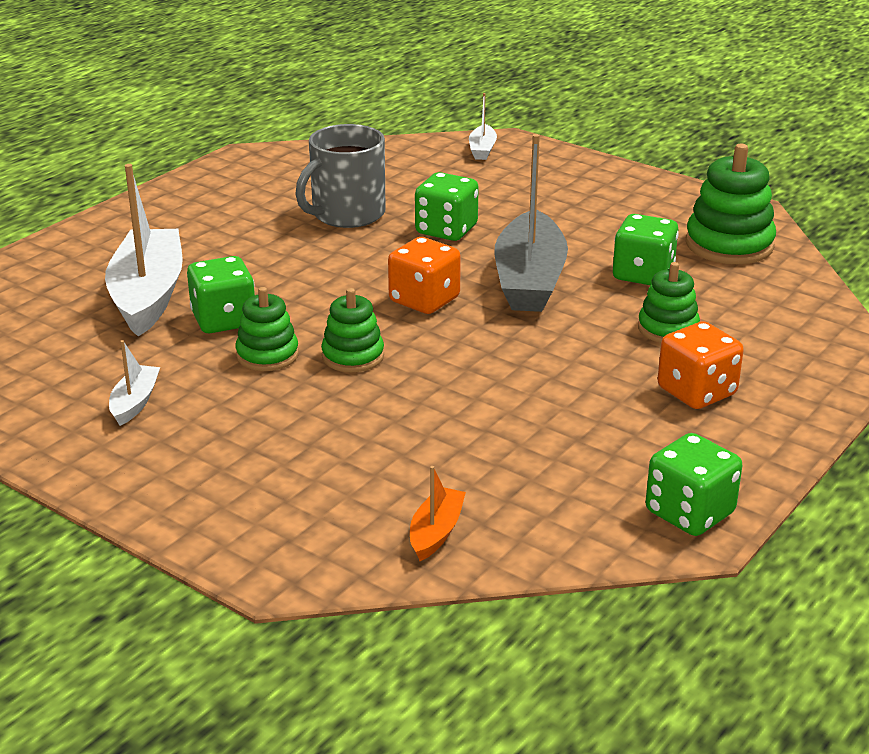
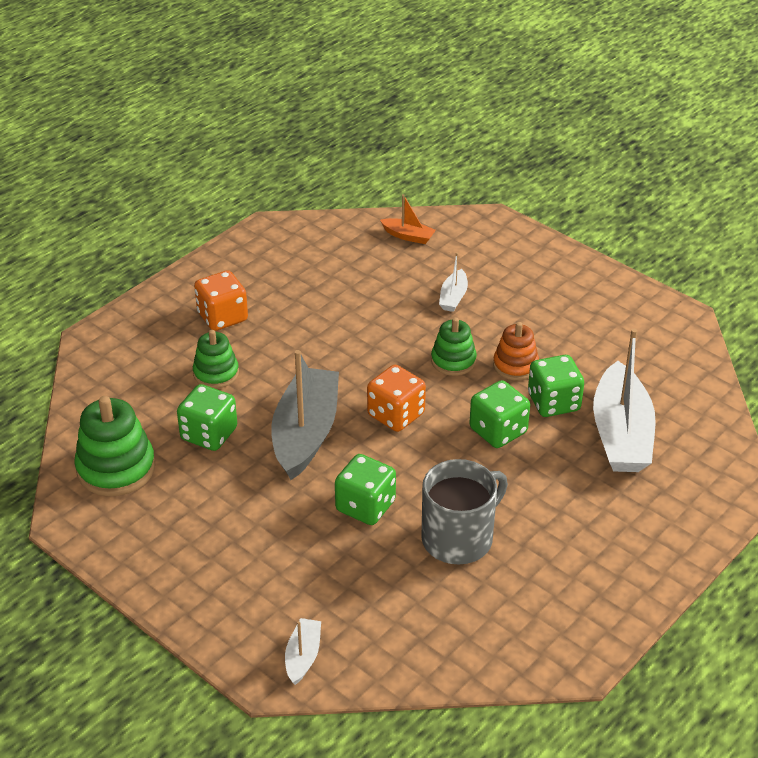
camera: 175 degrees left, 10 degrees up
(135, 402) = (599, 330): white boat -> white boat (453, 297)
(267, 355) = (515, 365): green stacking toy -> orange stacking toy
(436, 532) = (408, 236): orange boat -> orange boat turned 90 degrees counterclockwise
(689, 513) = (266, 239): green dice -> green dice (498, 431)

